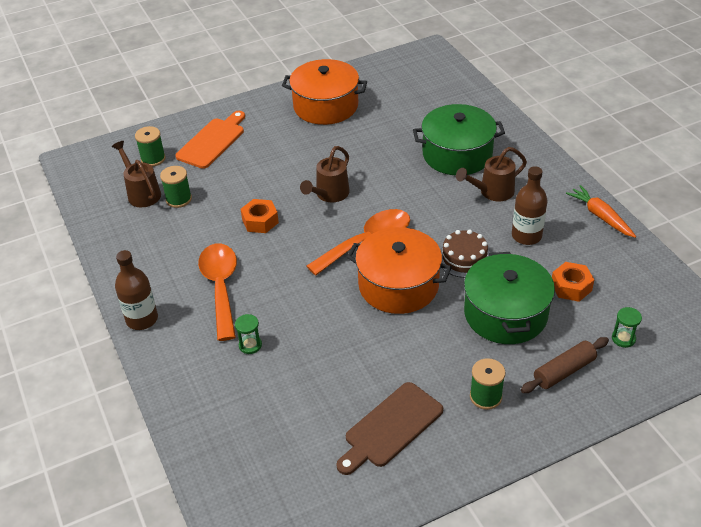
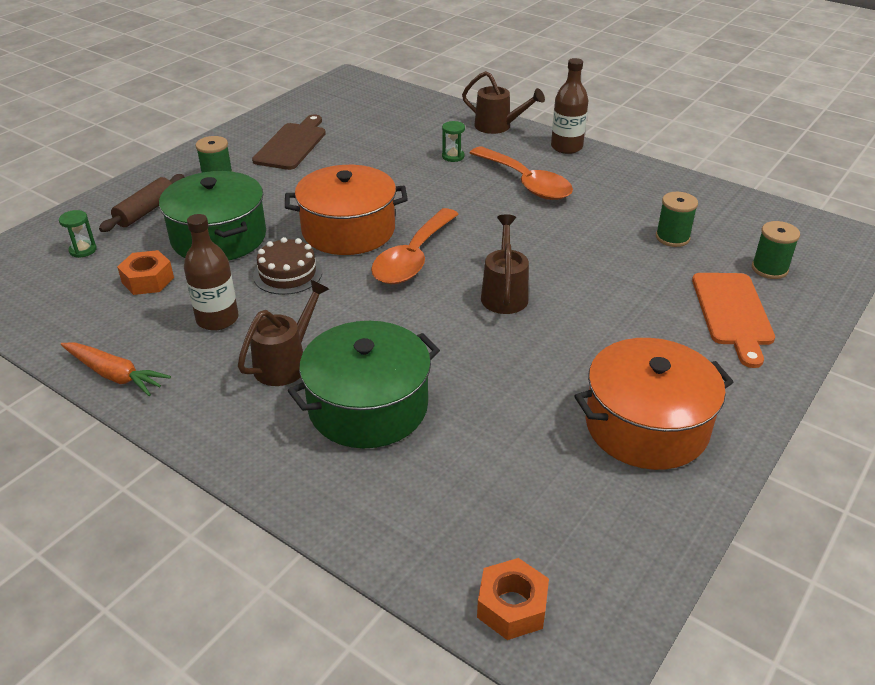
camera: 150 degrees right, 5 degrees down
(142, 193) = (721, 232): brown watering can -> brown watering can (498, 126)
(260, 221) = (554, 243): orange nut -> orange nut (512, 606)

